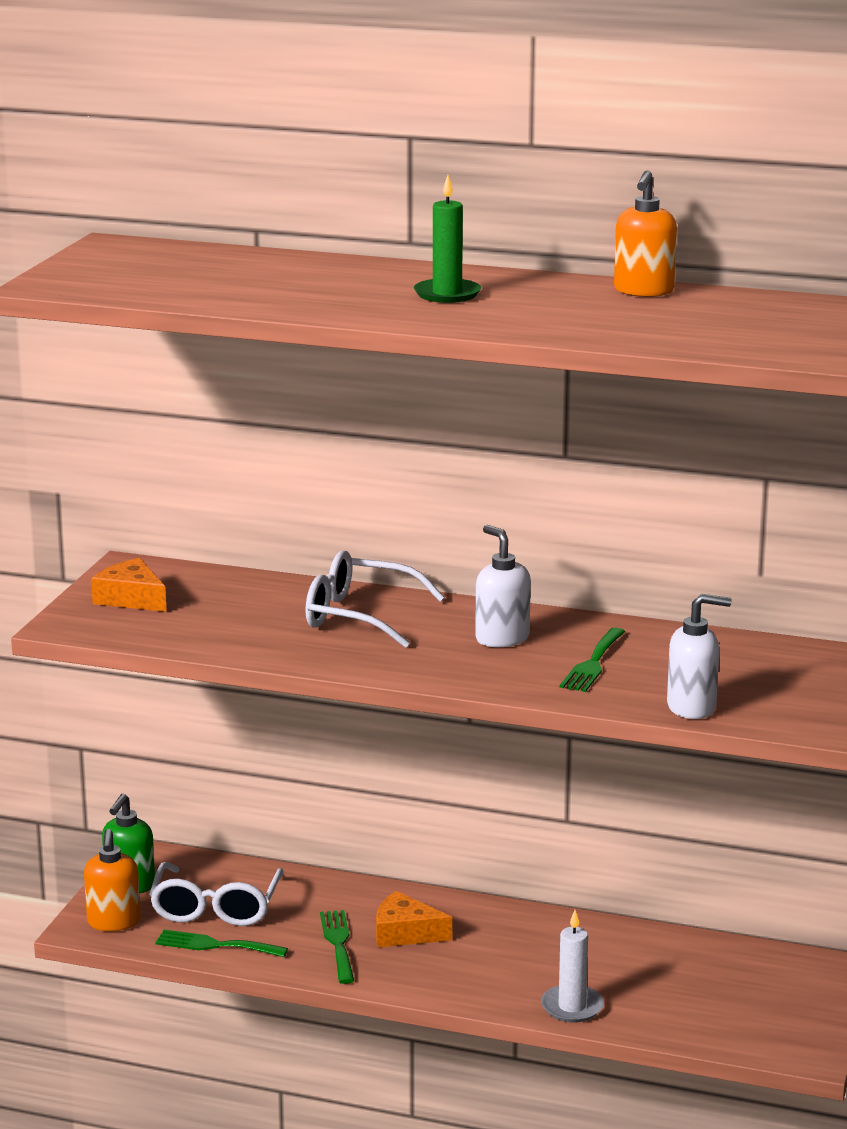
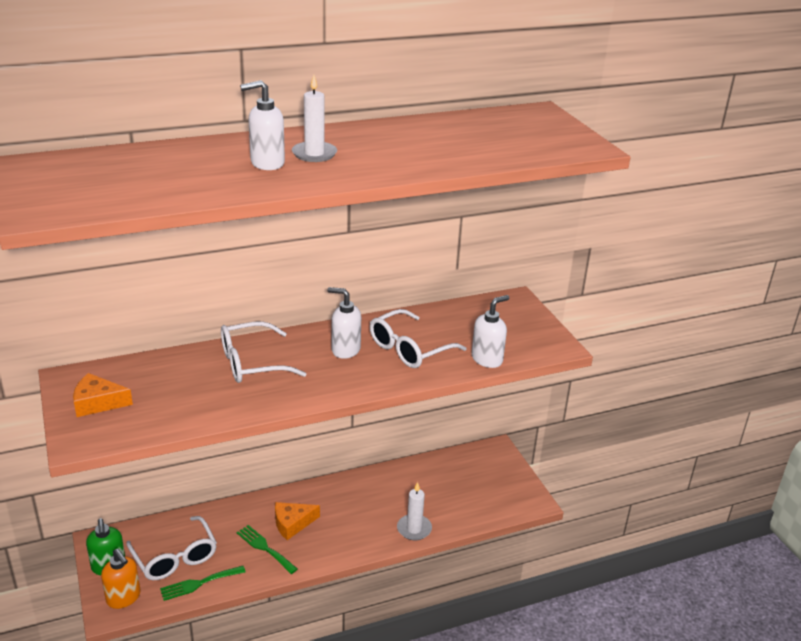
camera: 40 degrees left, 10 degrees up
(370, 291) = (267, 163): none -> white soap dispenser
(447, 294) = (314, 154): green candle -> white candle
(593, 663) = (409, 349): green fork -> white glasses
(643, 291) = (412, 125): orange soap dispenser -> none

